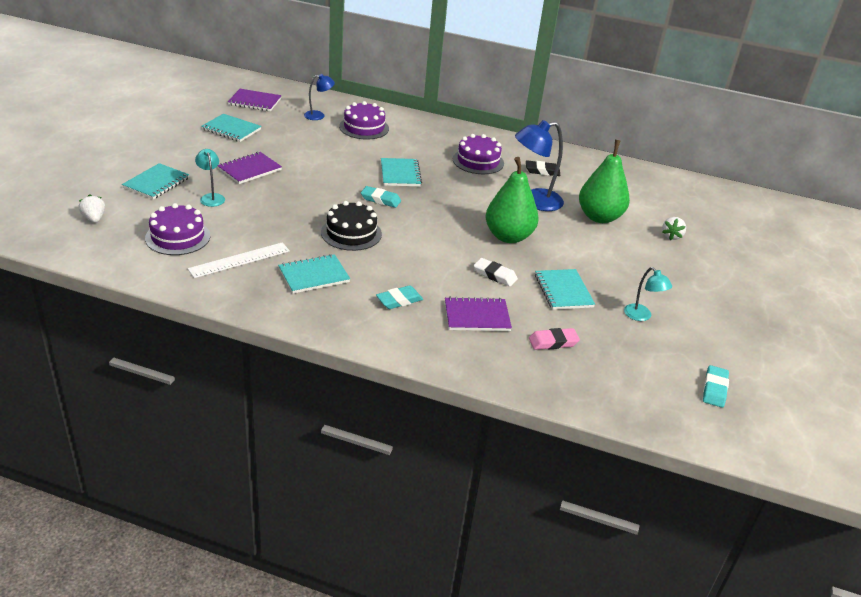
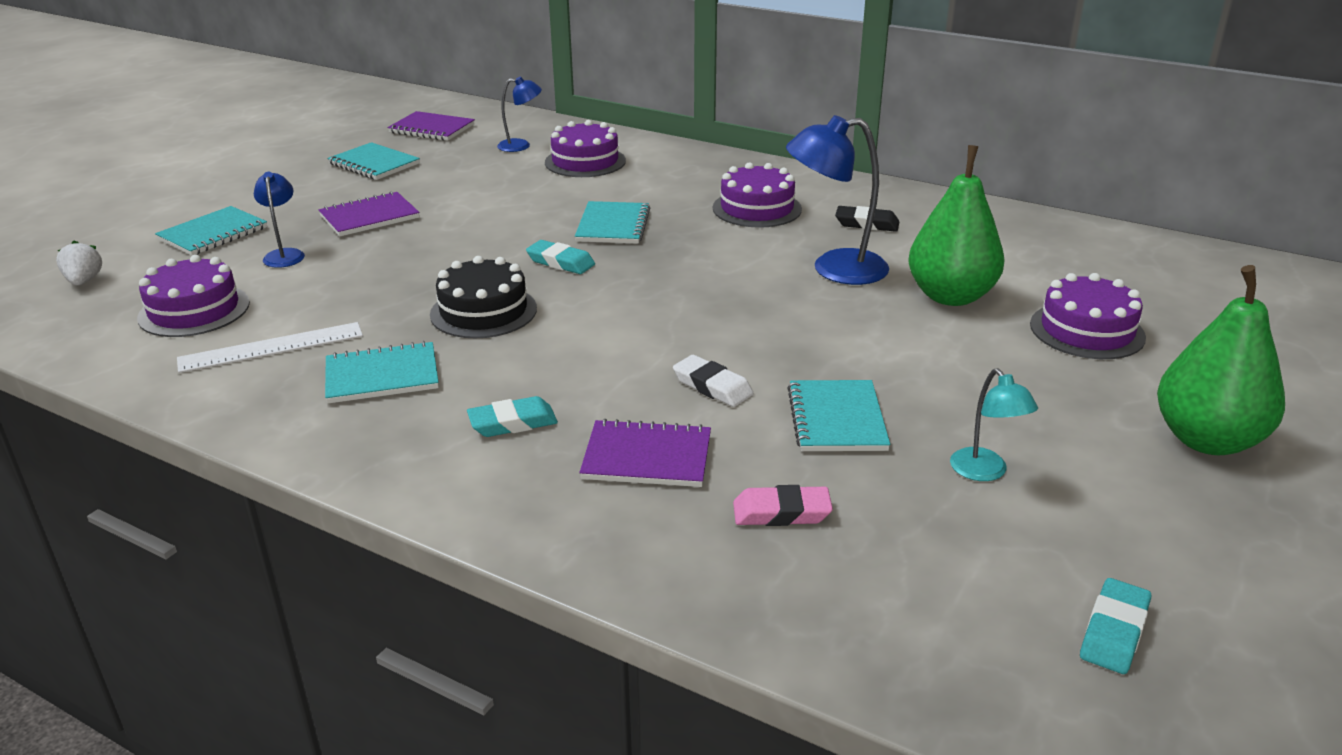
camera: 15 degrees right, 5 degrees down
(211, 197) = (284, 254): turquoise lamp -> blue lamp
(508, 236) = (764, 323): green pear -> green pear (1207, 440)
(671, 236) = (1087, 330): white strawberry -> purple cake

